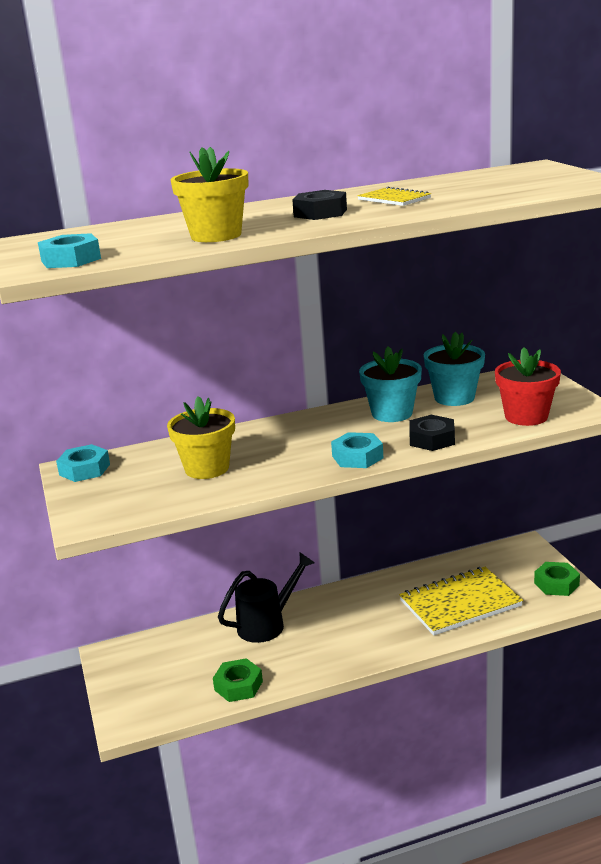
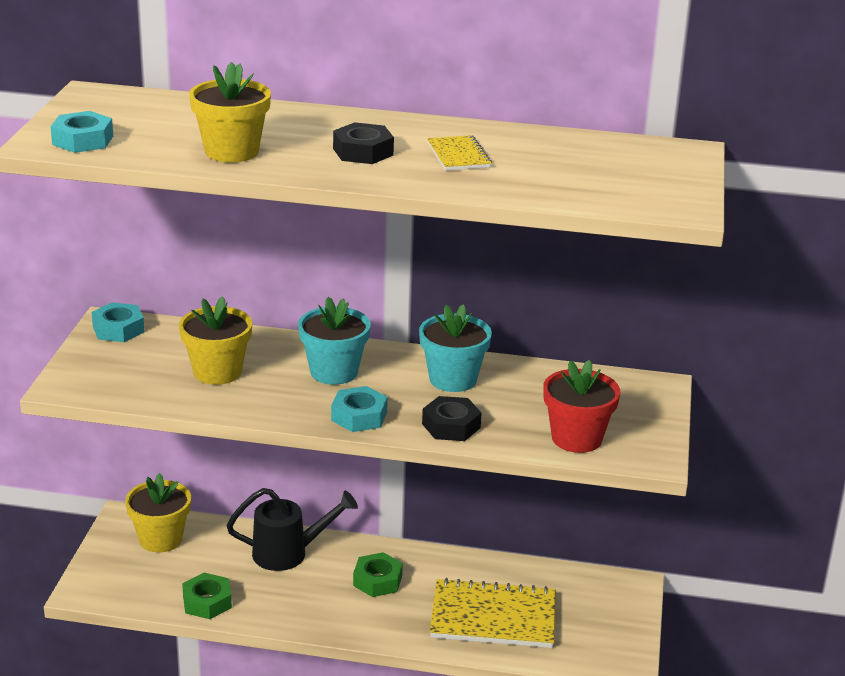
camera: 25 degrees right, 5 degrees up
(154, 656) = (160, 539): none -> yellow flower pot
(454, 398) = (537, 385): turquoise flower pot -> turquoise flower pot (334, 372)
(556, 584) = (616, 642): green nut -> green nut (377, 580)

